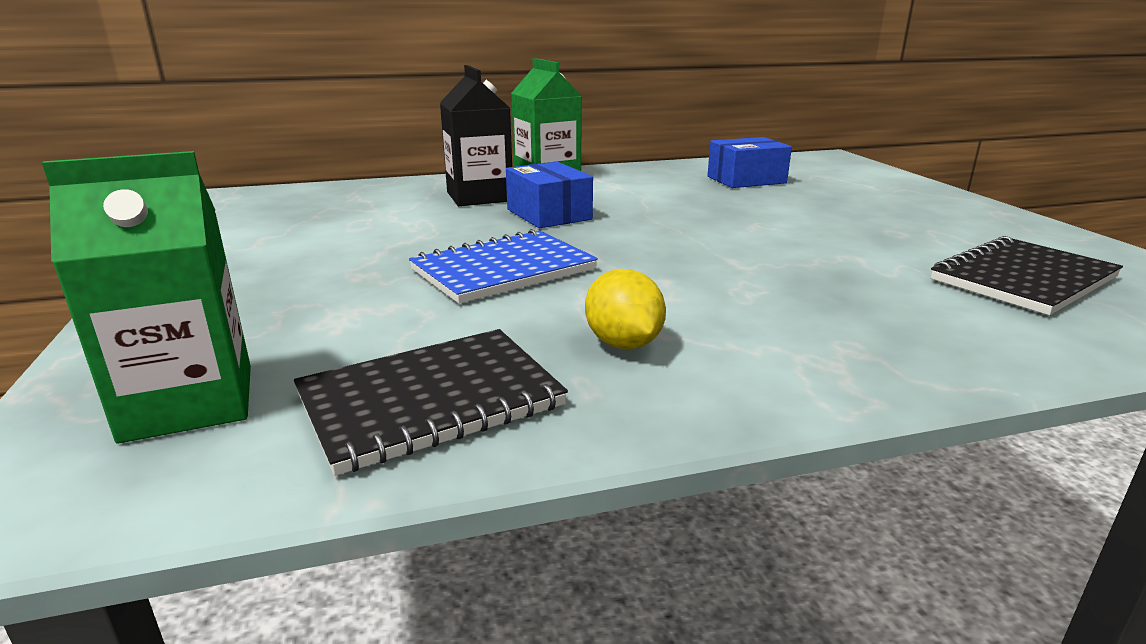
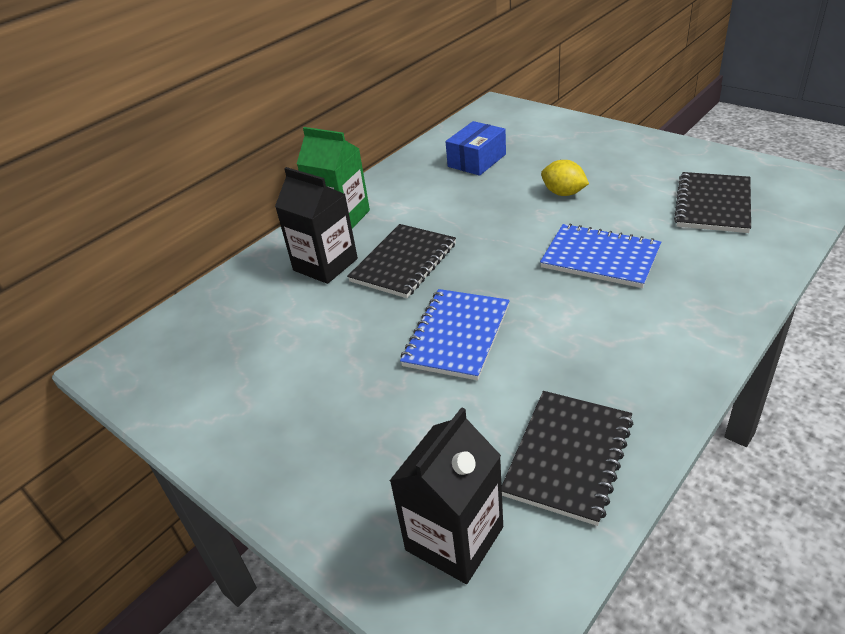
camera: 30 degrees left, 15 degrees up
(189, 402) = (454, 538): green carton -> black carton
(549, 214) = (403, 263): blue box -> black notebook
(623, 344) = (600, 361): yellow lemon -> yellow lemon (563, 193)
(774, 272) = (600, 258): none -> blue notebook

